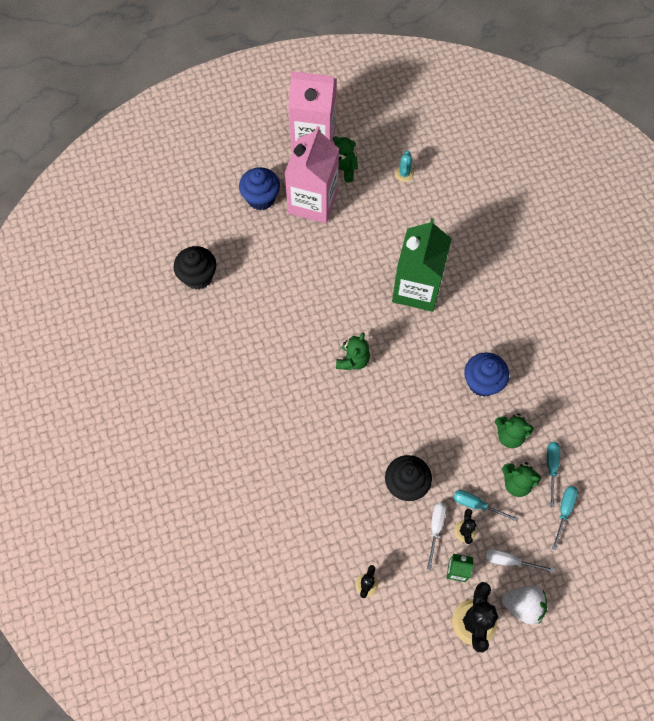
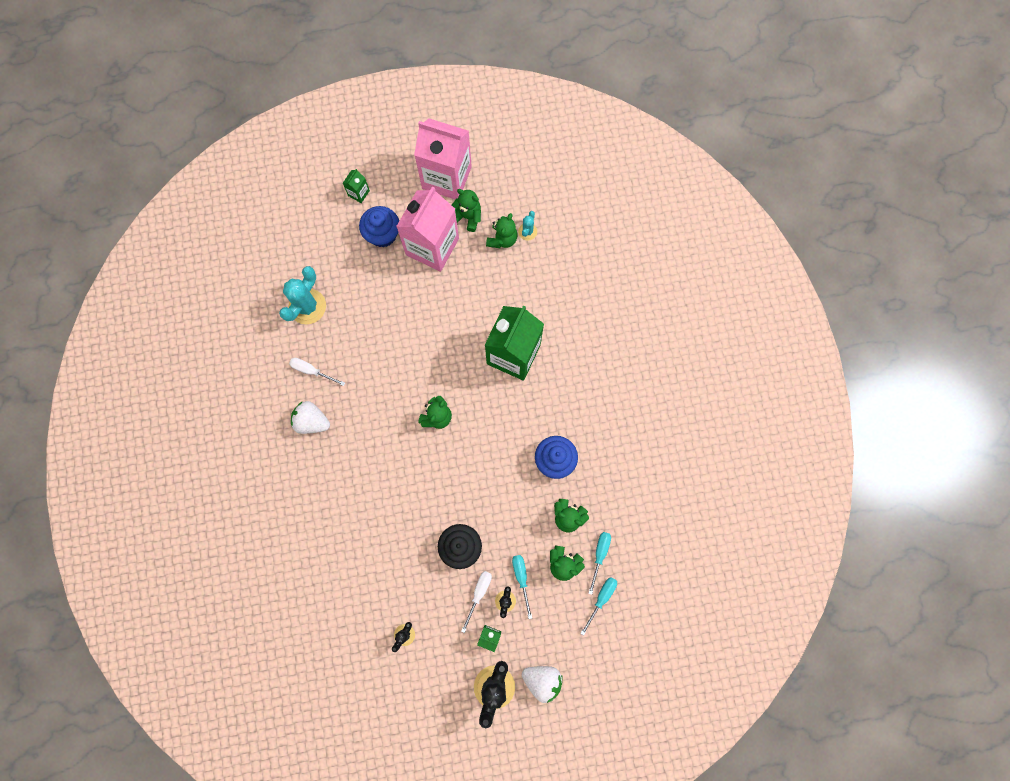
camera: 10 degrees right, 10 degrees up
(198, 277) = (307, 306): black cupcake -> turquoise cactus
(224, 386) = (312, 421): none -> white strawberry
(229, 164) = (358, 193): none -> green carton
(381, 184) = (502, 239): none -> green teddy bear
(476, 505) = (521, 578): turquoise screwdriver -> turquoise screwdriver turned 45 degrees clockwise
(509, 561) = (539, 636): white screwdriver -> white screwdriver (312, 371)

